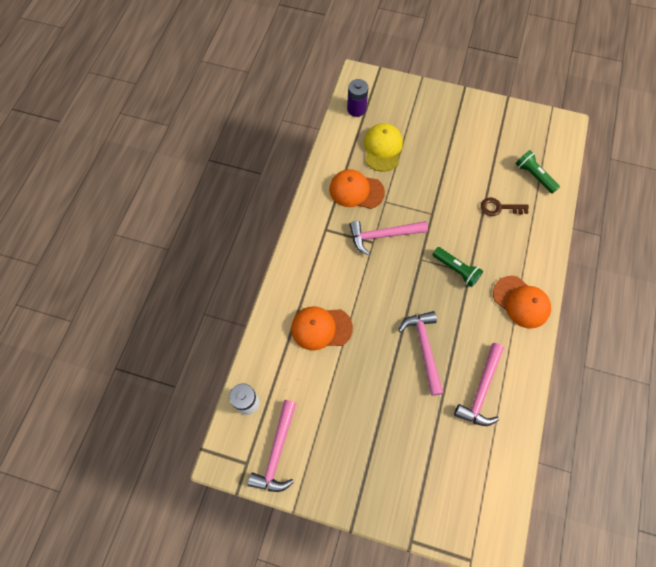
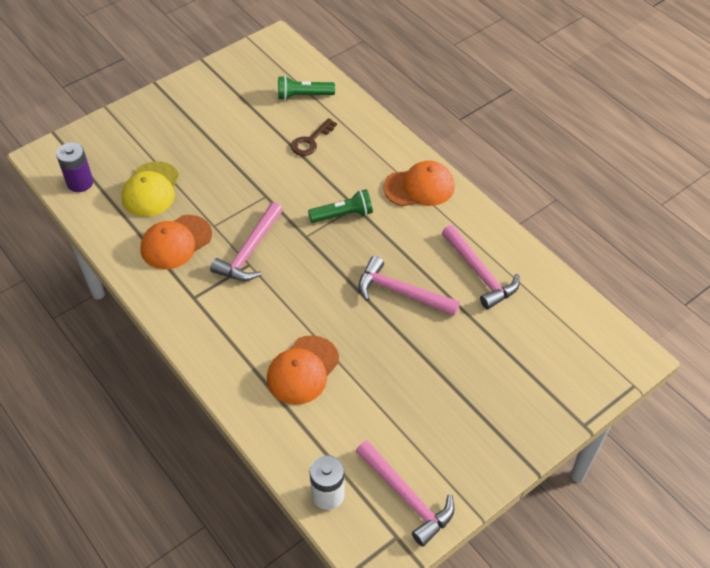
camera: 55 degrees left, 15 degrees down
(382, 148) = (151, 190): yellow cap -> yellow cap turned 120 degrees counterclockwise

